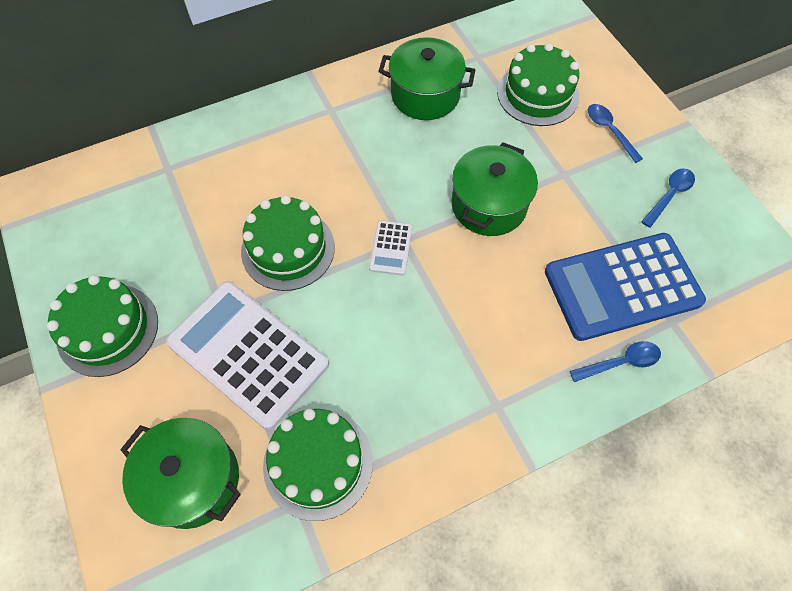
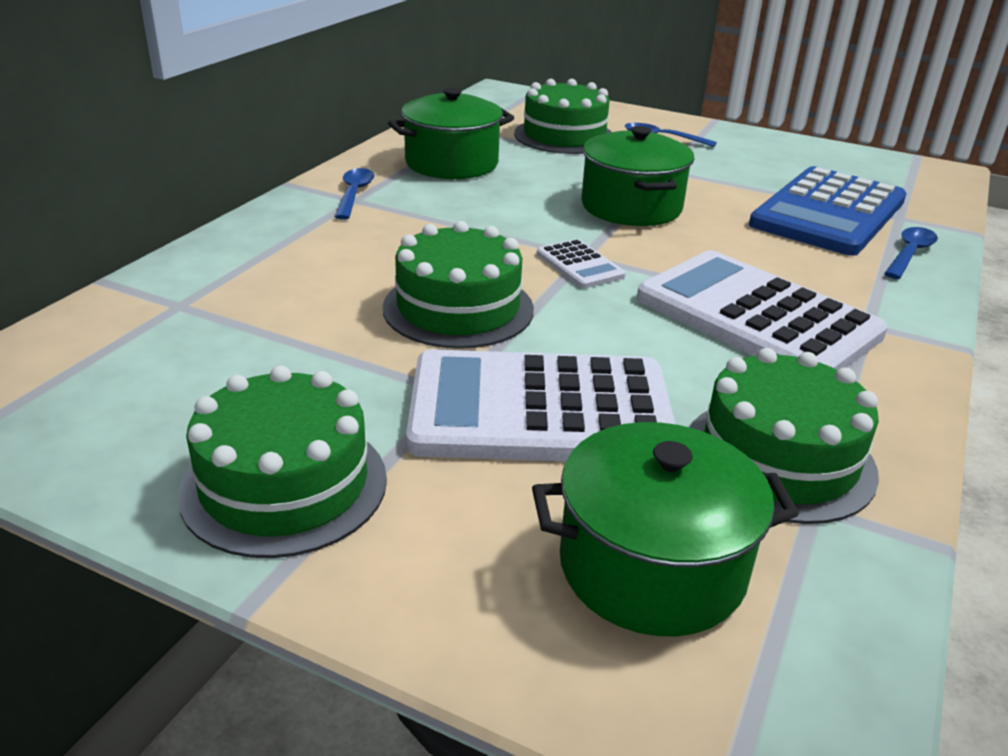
camera: 40 degrees left, 30 degrees down
(438, 356) = (757, 317): none -> white calculator
(669, 196) = (771, 156): blue spoon -> blue spoon (354, 194)

